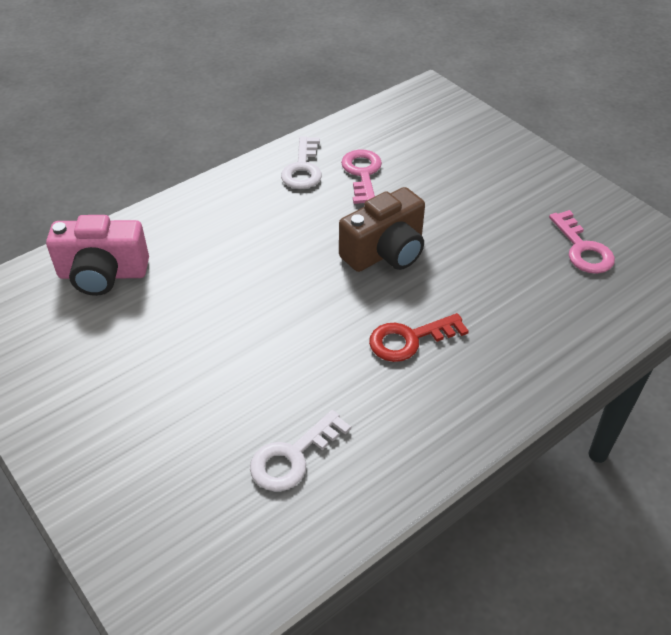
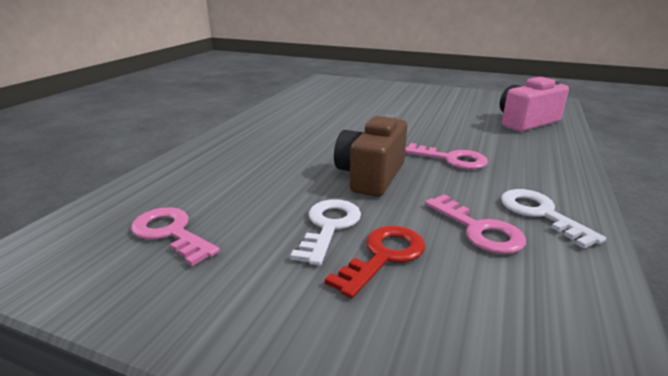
camera: 150 degrees right, 20 degrees down
(285, 245) = (451, 159): none -> pink key
(293, 457) = (328, 104): white key -> white key (329, 226)
(409, 339) = (305, 143): red key -> red key (383, 256)

